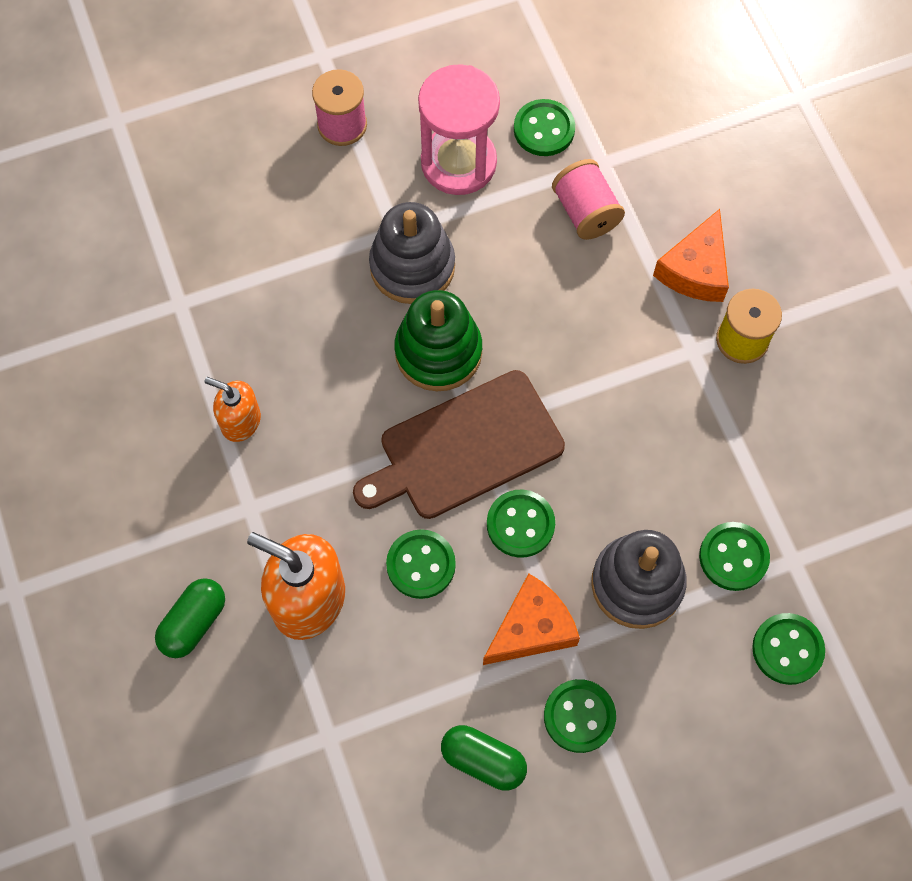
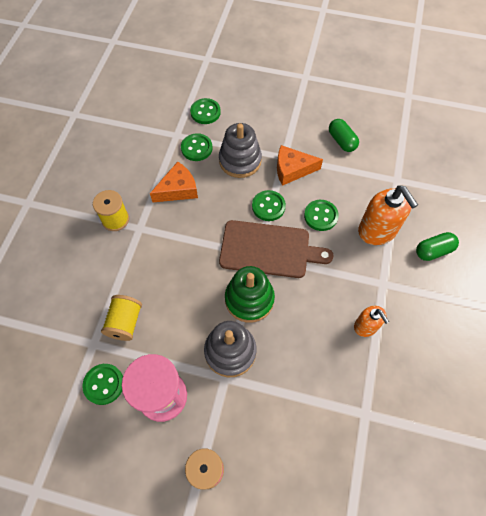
camera: 145 degrees left, 5 degrees down
(579, 716) = (296, 134): green button -> none
(585, 212) = (125, 322): pink spool -> yellow spool
(695, 269) = (104, 261): orange cheese -> orange cheese (178, 189)

